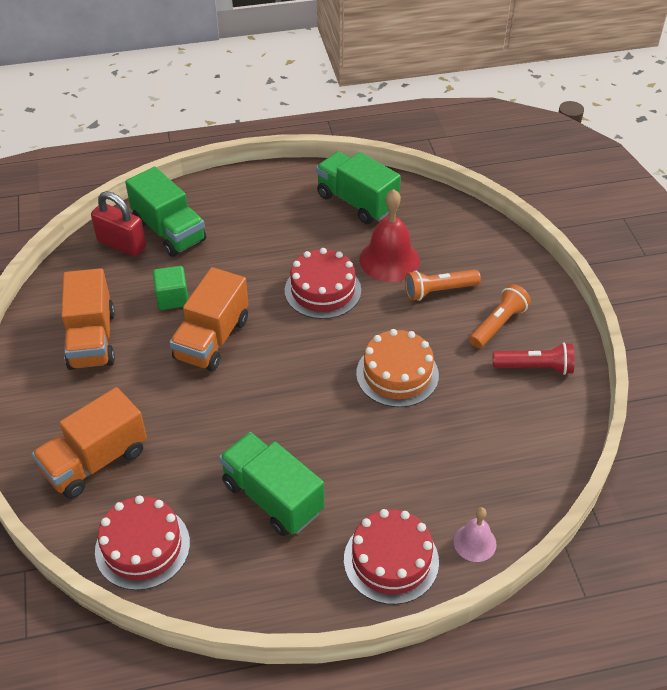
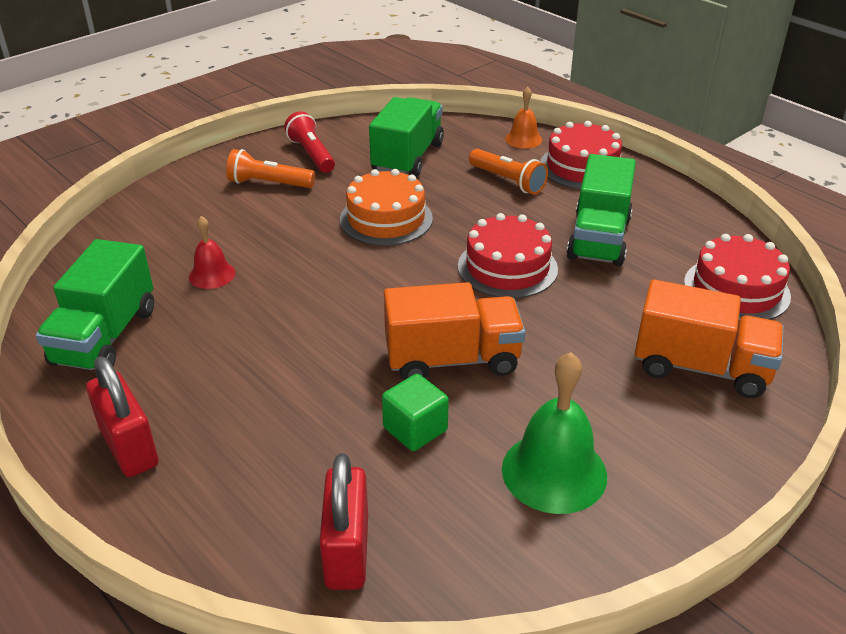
camera: 120 degrees left, 10 degrees down
(92, 339) = (554, 472): orange truck -> green bell
(169, 231) = (279, 506): green truck -> green truck (407, 158)
(255, 193) = (129, 447): none -> red padlock
(322, 290) = (301, 305): red cake -> red cake (507, 267)
(389, 260) = (212, 274): red bell -> red bell, size x0.56
(439, 291) = (243, 228): orange flashlight -> orange flashlight (508, 181)
(475, 542) = (523, 139): pink bell -> orange bell

